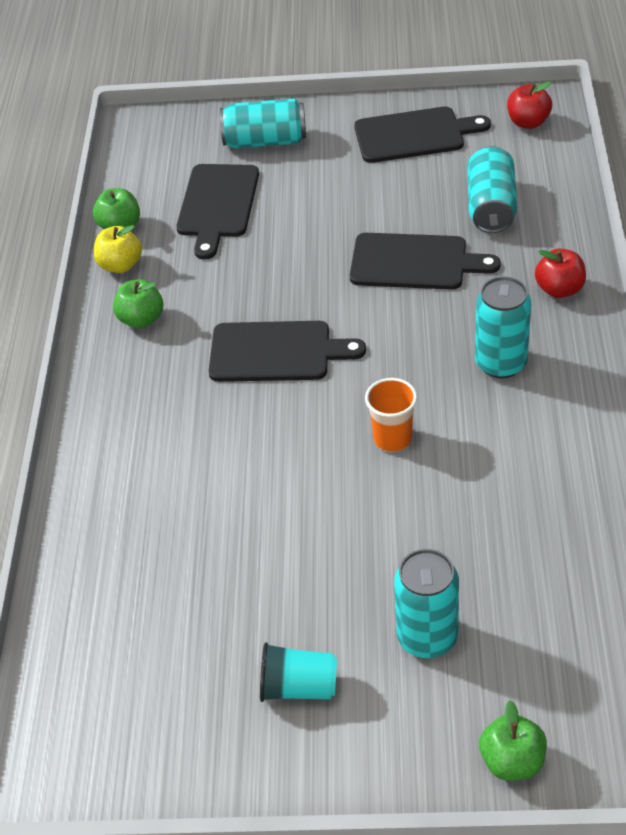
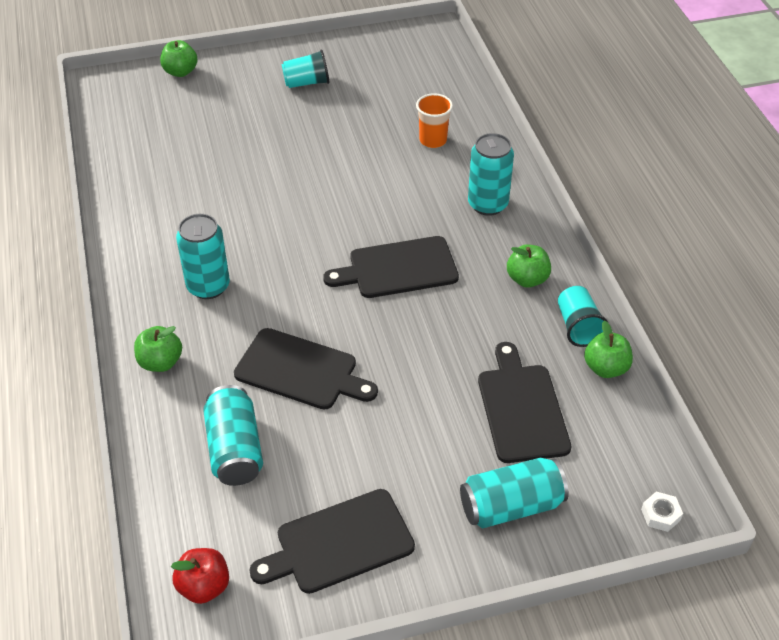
camera: 160 degrees right, 0 degrees up
(120, 265) = (578, 327): yellow apple -> turquoise cup
(151, 123) = (660, 514): none -> white nut
(392, 438) = (284, 218): orange cup -> orange cup (433, 140)
(414, 262) = (301, 371): black cutting board -> black cutting board turned 150 degrees counterclockwise
(427, 637) = (236, 114): turquoise can -> turquoise can (487, 204)
(559, 289) = (160, 362): red apple -> green apple

